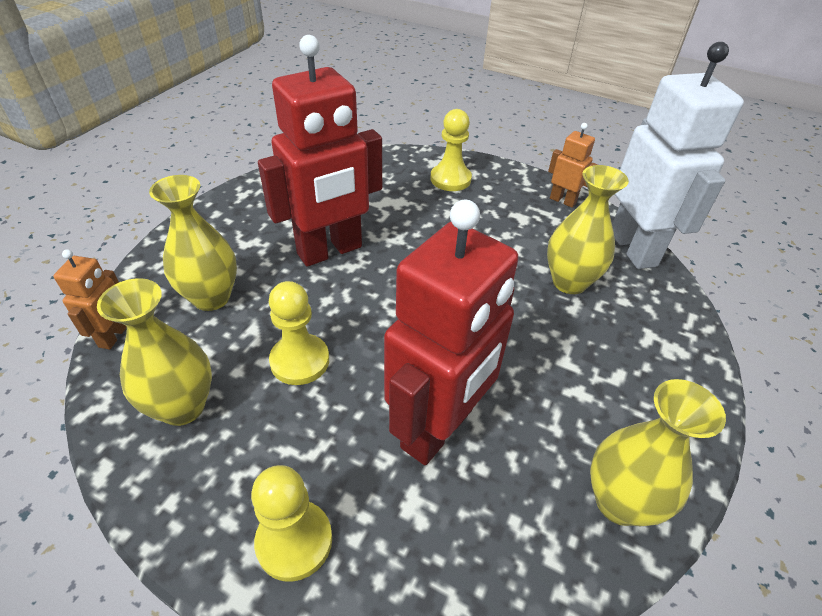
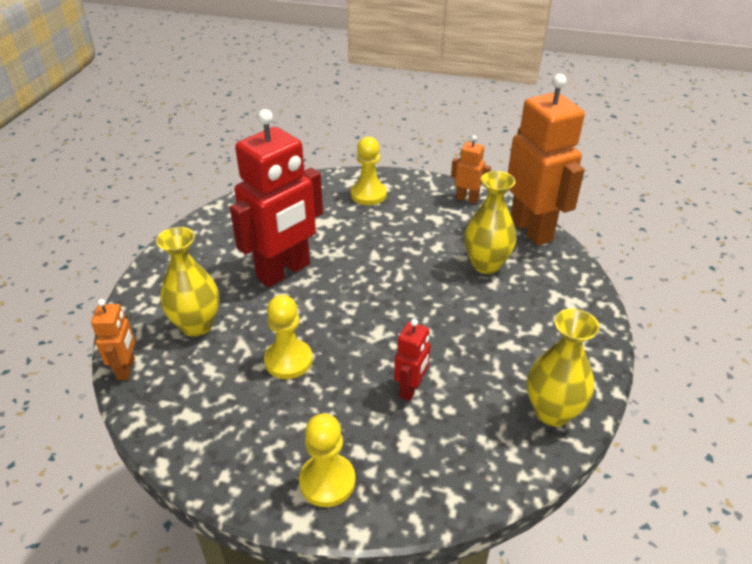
camera: 10 degrees left, 5 degrees down
(182, 407) = (207, 410): yellow vase -> none
(438, 429) = (411, 389): red robot -> red robot, size x0.46
(633, 248) = (531, 230): white robot -> orange robot

